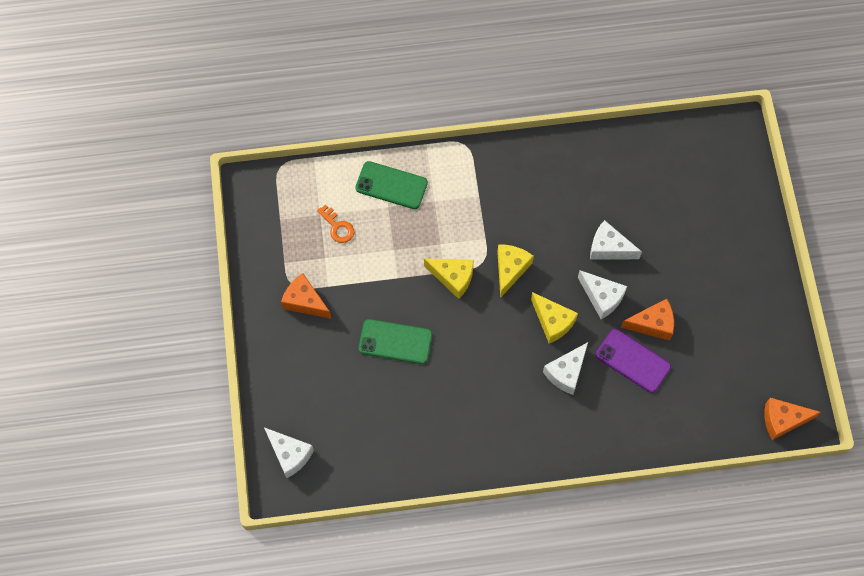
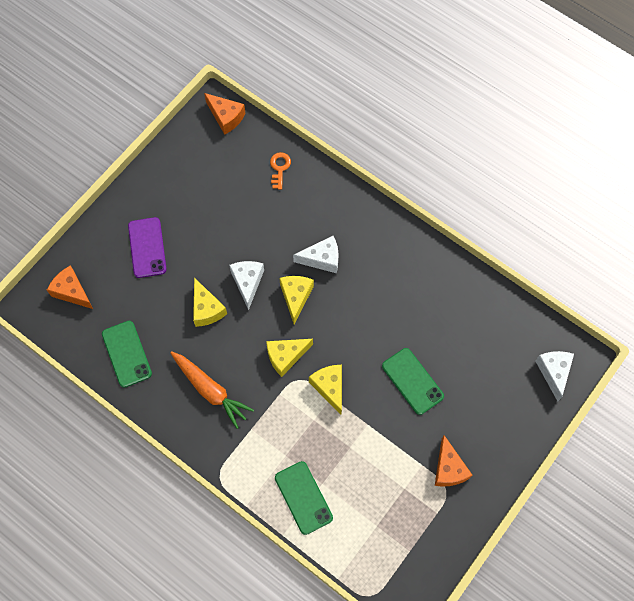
camera: 135 degrees left, 0 degrees up
(337, 227) = (373, 503): orange key -> orange key (279, 168)
(538, 194) = (210, 390): none -> orange carrot
(609, 248) = (206, 309): white cheese -> yellow cheese
(627, 162) = (126, 354): none -> green phone
(633, 360) = (273, 228): purple phone -> purple phone (147, 247)
(652, 324) = (235, 237): orange cheese -> orange cheese (72, 291)

